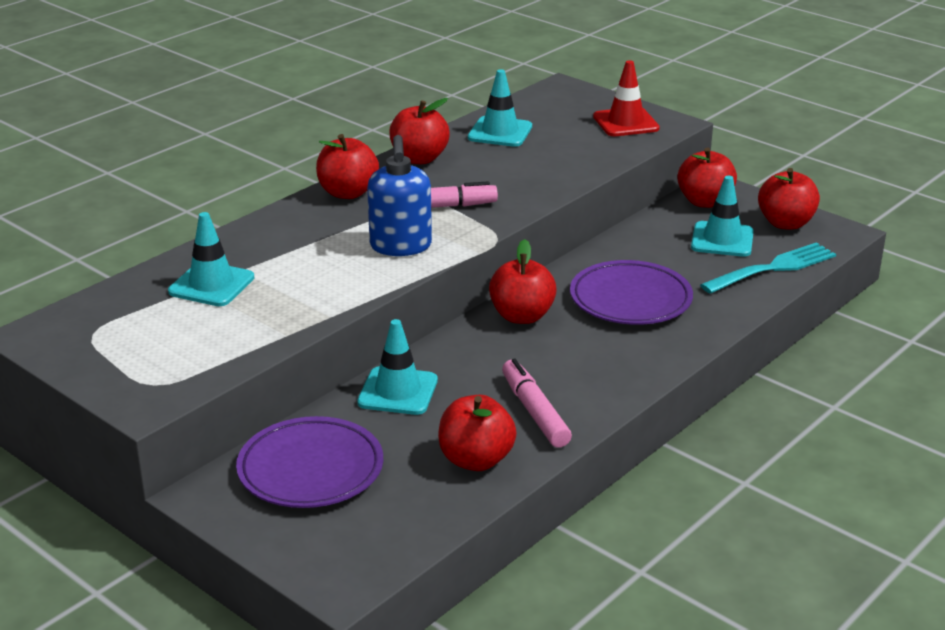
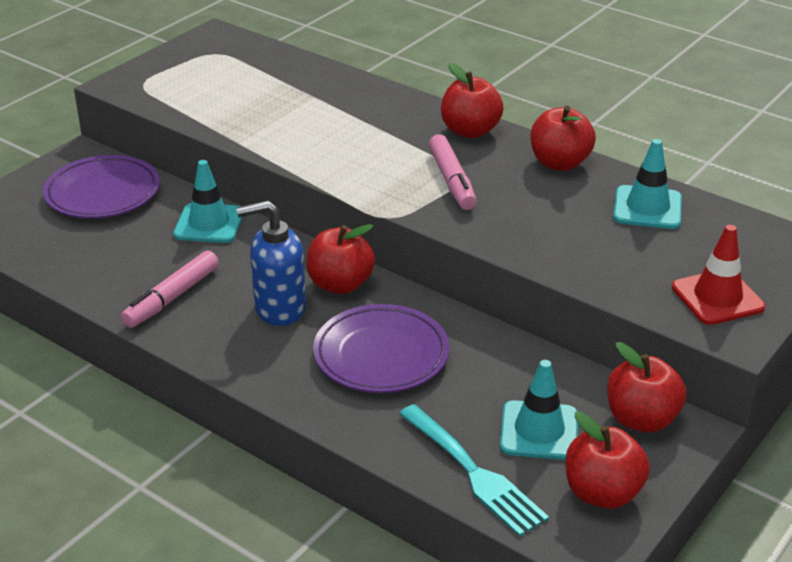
camera: 85 degrees right, 5 degrees up
(211, 285) = (289, 87): turquoise traffic cone -> none
(400, 246) = (365, 166): blue soap dispenser -> blue soap dispenser (279, 308)
(476, 460) = (103, 269): red apple -> none
(535, 412) = (172, 297): pink marker -> pink marker turned 150 degrees clockwise

